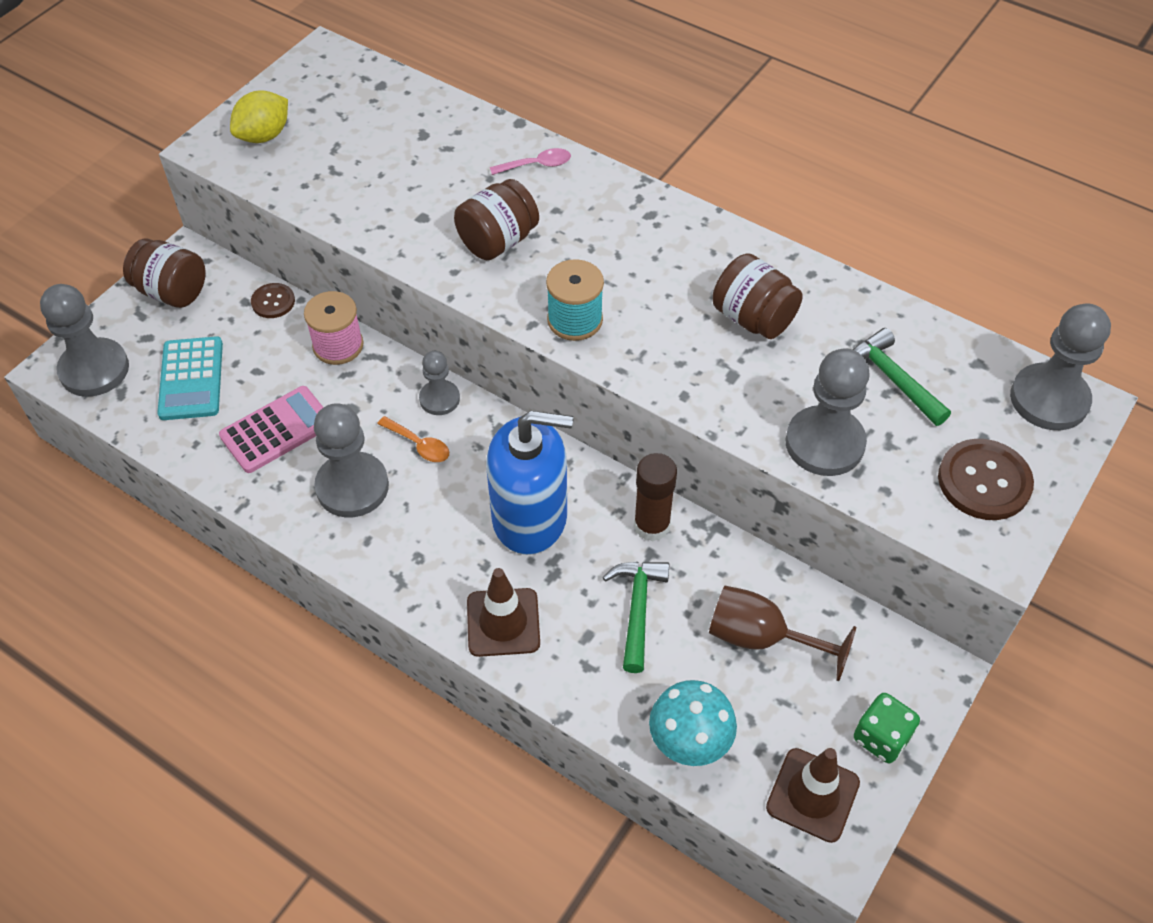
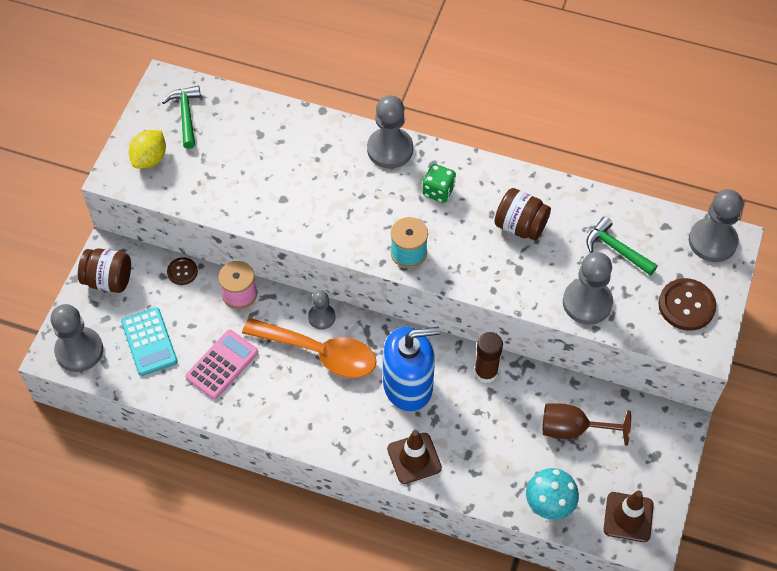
camera: 15 degrees left, 5 degrees up
(352, 487) = (287, 392): grey pawn -> grey pawn (390, 149)
(419, 445) = (320, 353): orange spoon -> orange spoon, size x2.41
(498, 241) = (339, 206): brown jar -> none
(537, 165) = (345, 142): pink spoon -> none
(637, 609) = (493, 429): green hammer -> green hammer (186, 115)
(881, 738) = (658, 473): green dice -> green dice (438, 191)

